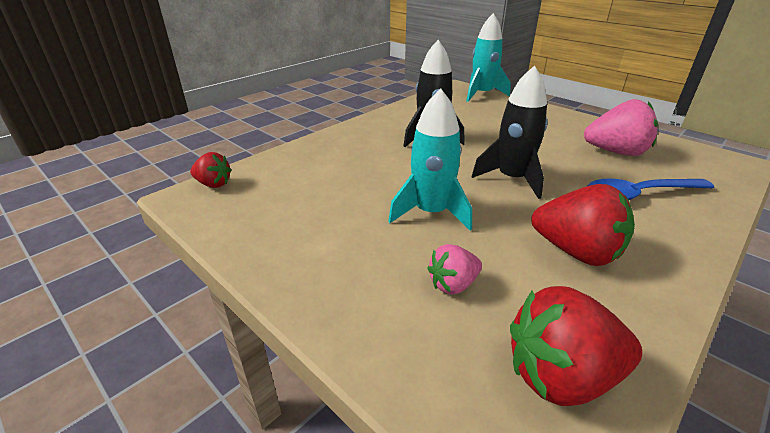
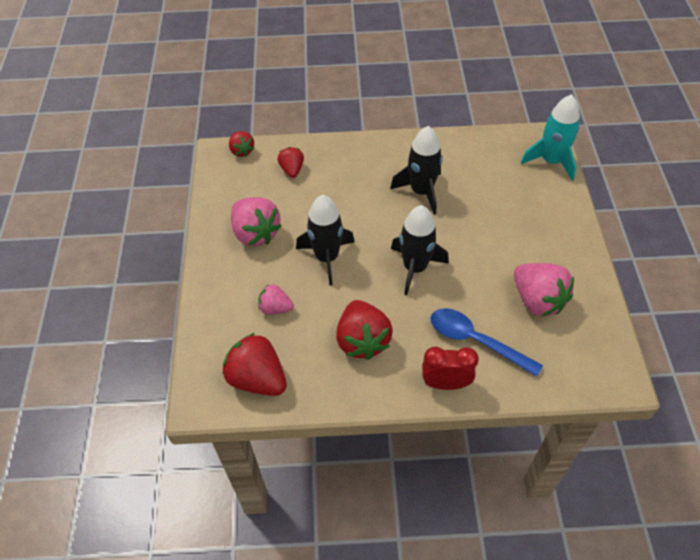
camera: 45 degrees right, 20 degrees up
(293, 173) = (292, 170): none -> red strawberry
(325, 235) = (256, 233): none -> pink strawberry
(431, 212) = (327, 257): turquoise rocket -> black rocket
(687, 235) = (445, 383): none -> red clock

